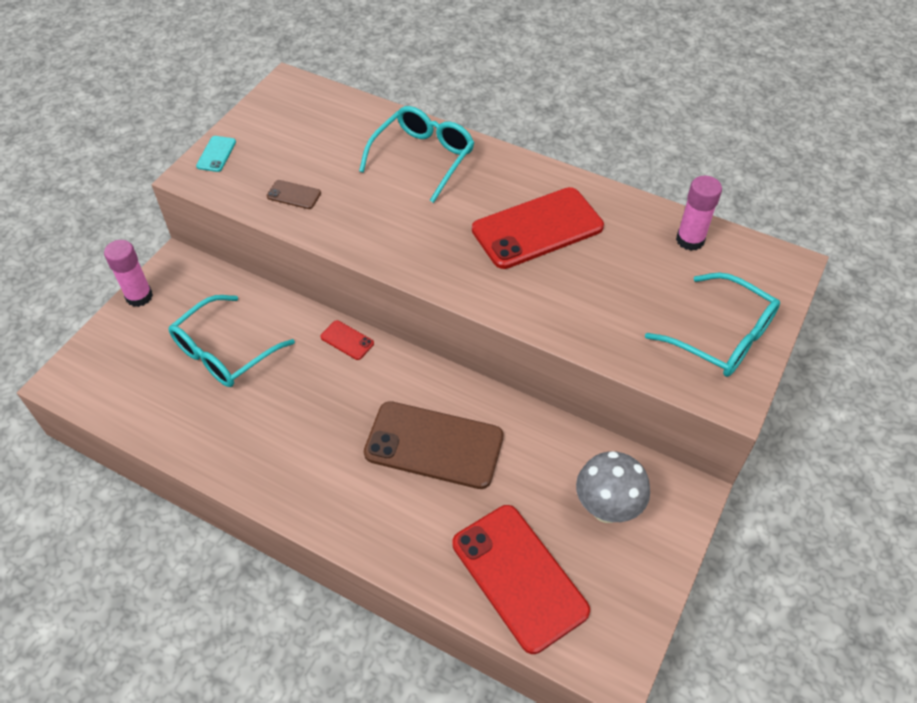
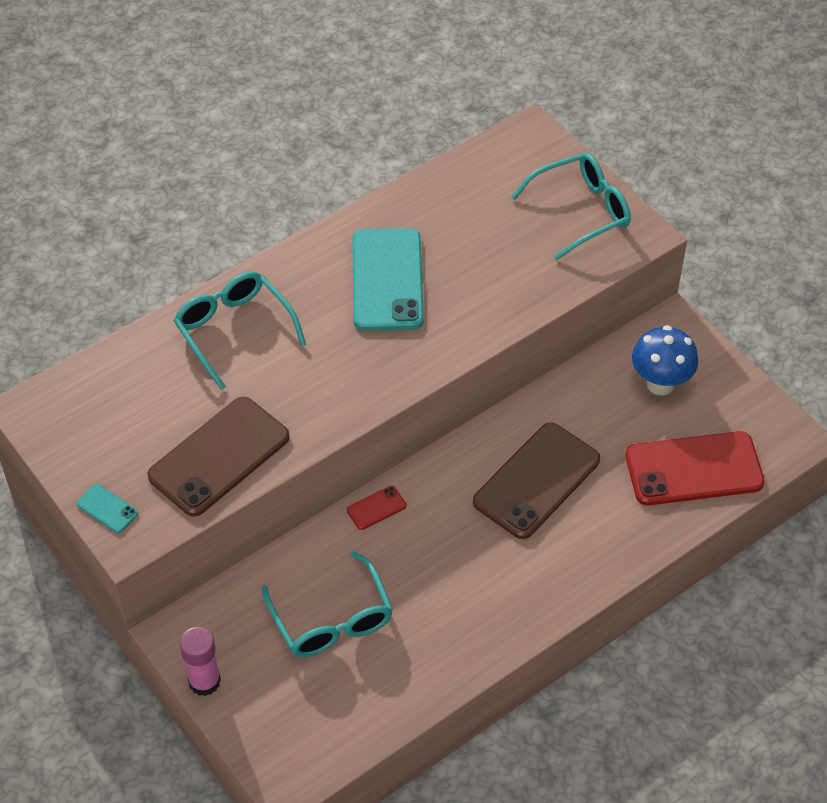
camera: 65 degrees left, 0 degrees up
(294, 195) = (219, 456): brown phone -> brown phone, size x2.37
(537, 228) = (387, 280): red phone -> turquoise phone
(606, 509) = (660, 384): grey mushroom -> blue mushroom
(690, 240) = (466, 180): pink glue stick -> none

